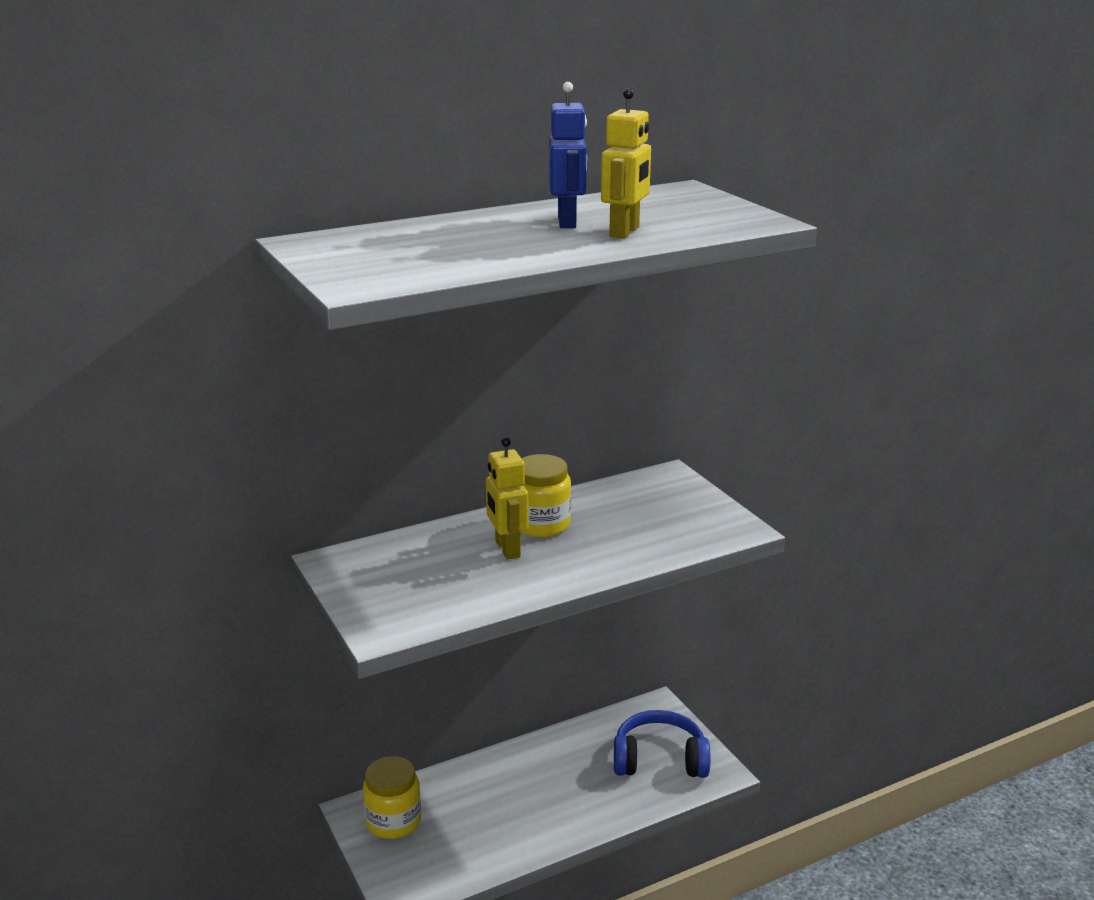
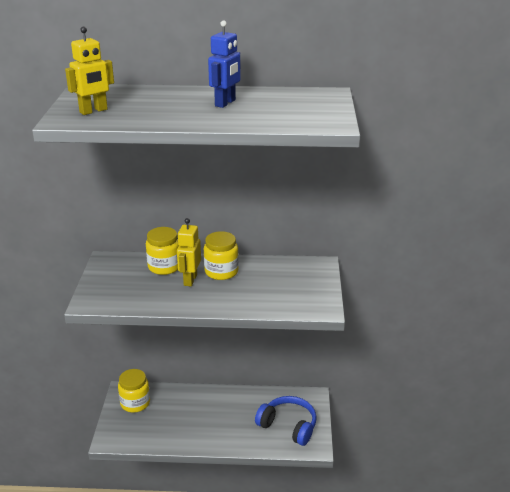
camera: 30 degrees right, 5 degrees up
(444, 543) = (164, 266): none -> yellow jar
(625, 232) = (243, 116): yellow robot -> yellow robot (93, 111)

